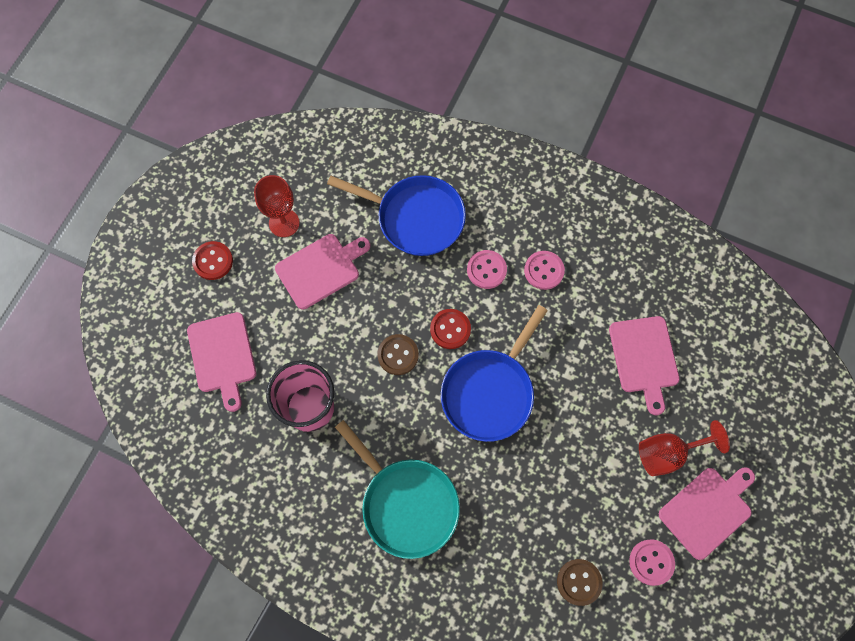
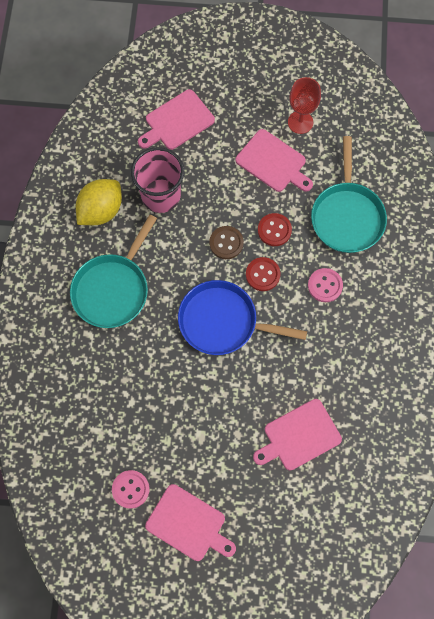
camera: 70 degrees right, 0 degrees up
(213, 261) = (248, 86): red button -> red button (274, 230)
(300, 485) = (101, 211): none -> yellow lemon
(415, 218) = (347, 216): blue pan -> turquoise pan
(544, 271) = (343, 331): pink button -> none
(579, 582) = (96, 437): brown button -> none
(668, 453) = (224, 479): red goblet -> none

